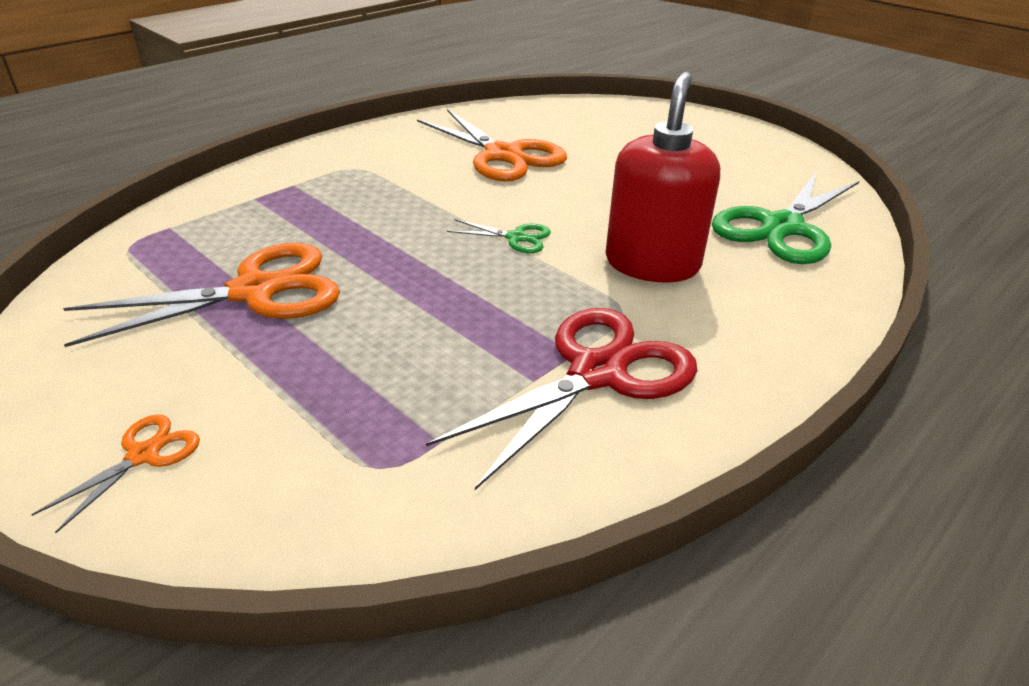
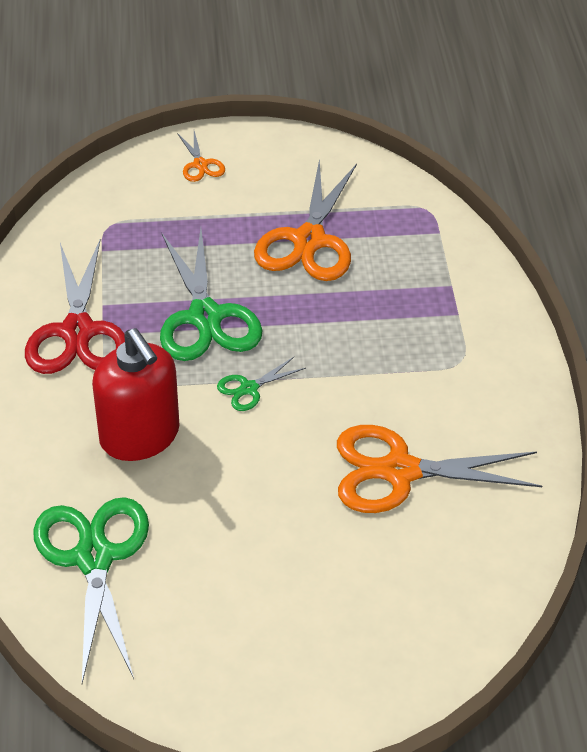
camera: 130 degrees right, 10 degrees up
(458, 300) = (205, 317): none -> green scissors

